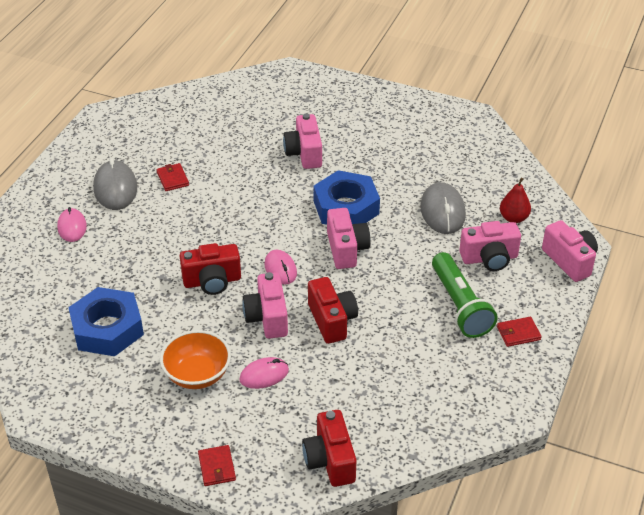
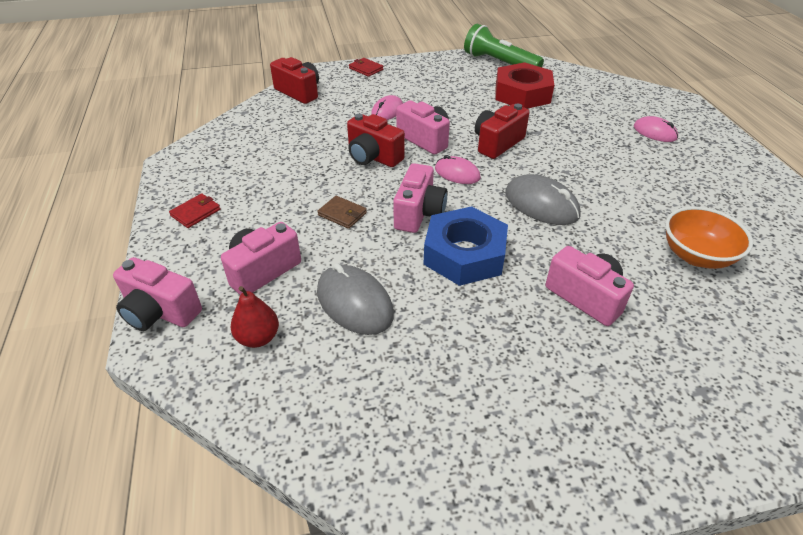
camera: 145 degrees right, 0 degrees up
(107, 329) = (522, 94): blue nut -> red nut
(115, 188) = (683, 171): grey mouse -> grey mouse (541, 204)
(172, 179) = (657, 202): red wallet -> none
(197, 374) = (431, 96): orange bowl -> orange bowl (696, 256)
(346, 249) = (419, 213): pink camera -> pink camera turned 120 degrees counterclockwise
(403, 276) = (342, 214): none -> brown wallet
(460, 305) = (267, 212): green flashlight -> green flashlight (499, 63)

